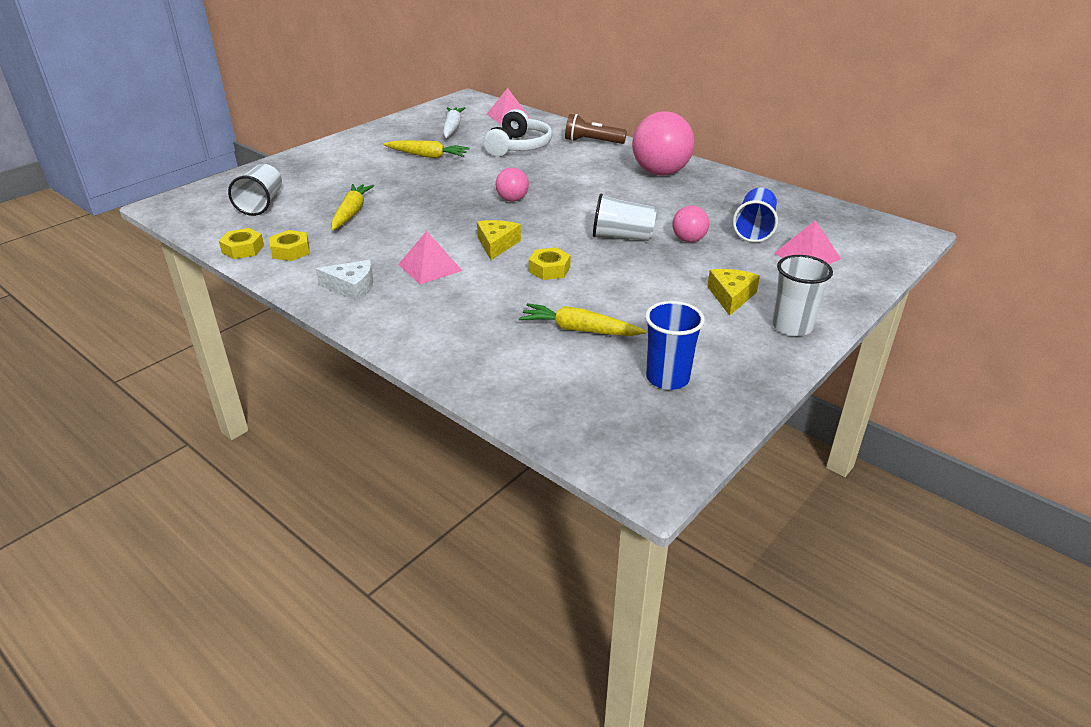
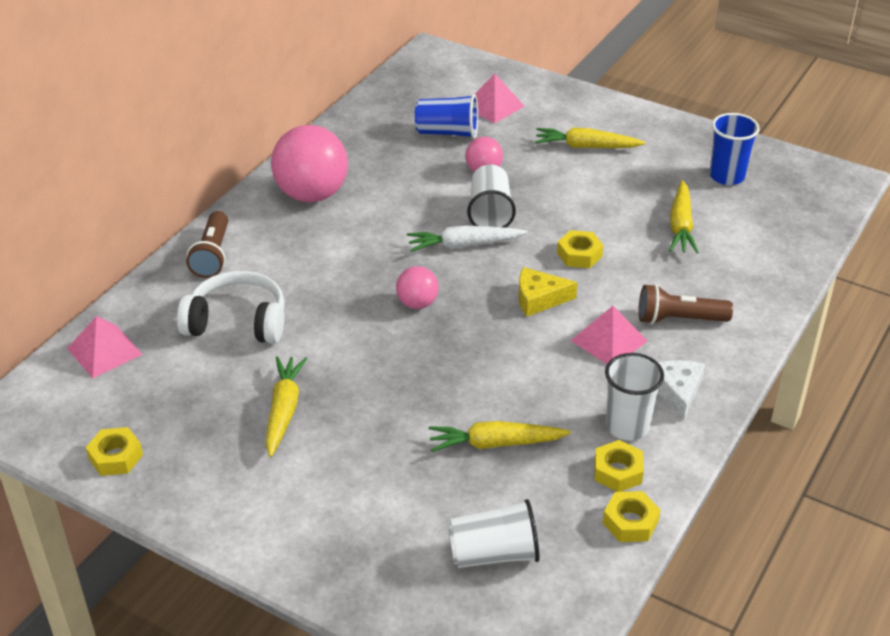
camera: 100 degrees left, 5 degrees up
(419, 119) = (115, 457): none -> yellow nut
(439, 304) = (679, 319): none -> brown flashlight
(452, 128) = (160, 406): white carrot -> white carrot (464, 245)
(731, 296) = (586, 147): yellow cheese -> yellow carrot
(792, 327) = (622, 118): white cup -> white cup (627, 426)

